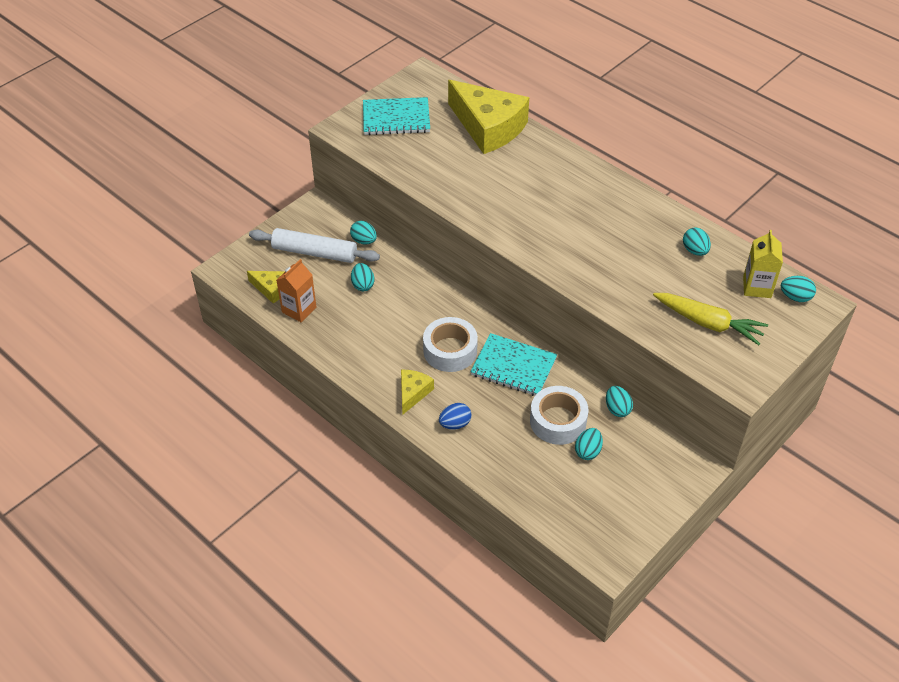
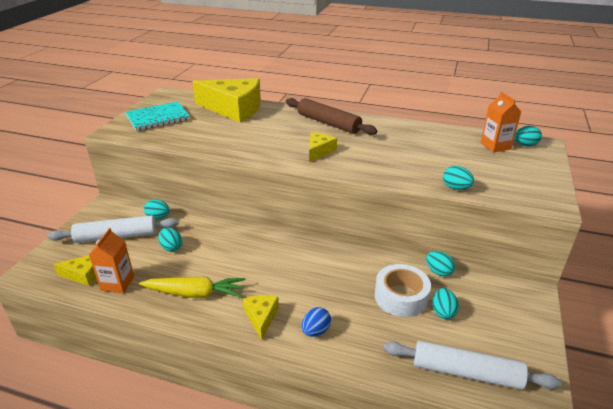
camera: 25 degrees left, 15 degrees down
(450, 351) = (275, 273): white tape -> none
(513, 367) = (335, 268): turquoise notebook -> none
(545, 229) = (319, 151): none -> yellow cheese
(565, 511) = (466, 372): none -> white rolling pin
(585, 187) = (328, 123): none -> brown rolling pin
(695, 251) = (435, 137): turquoise egg -> turquoise egg (456, 188)
(708, 323) = (487, 174): yellow carrot -> yellow carrot (195, 293)
(757, 287) = (495, 146): yellow carton -> orange carton

